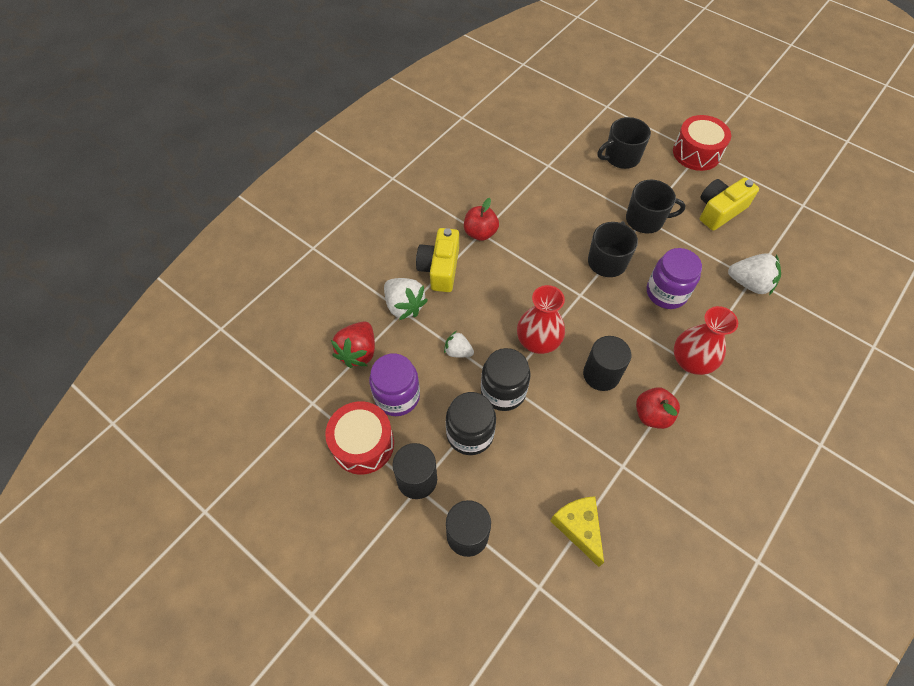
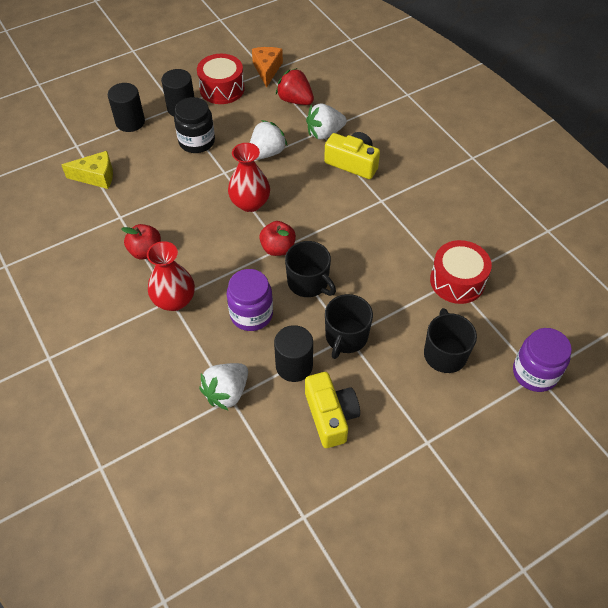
camera: 110 degrees right, 5 degrees down
(308, 403) = (267, 70): none -> orange cheese
(397, 396) = (248, 112): purple jar -> purple jar (534, 373)
(458, 351) = (266, 153): white strawberry -> white strawberry, size x1.67
(480, 233) = (381, 200): red apple -> red apple (278, 248)
(503, 391) = (219, 169): black jar -> none
(601, 374) = (198, 232): black cylinder -> black cylinder (294, 366)
(696, 153) = (428, 438): red drum -> red drum (457, 281)

